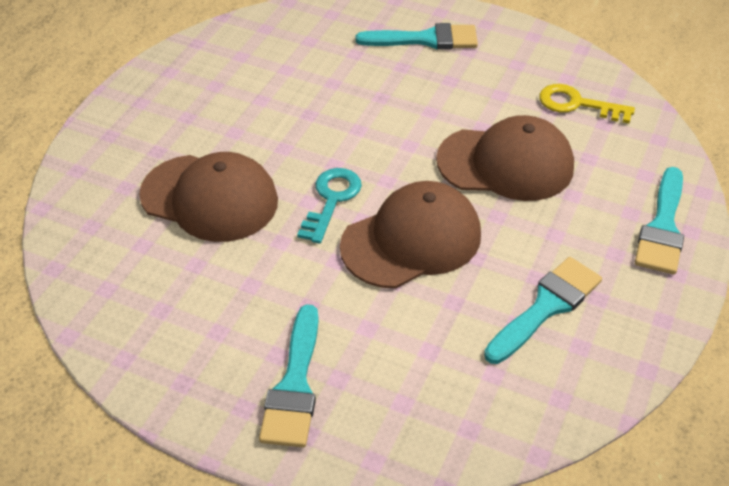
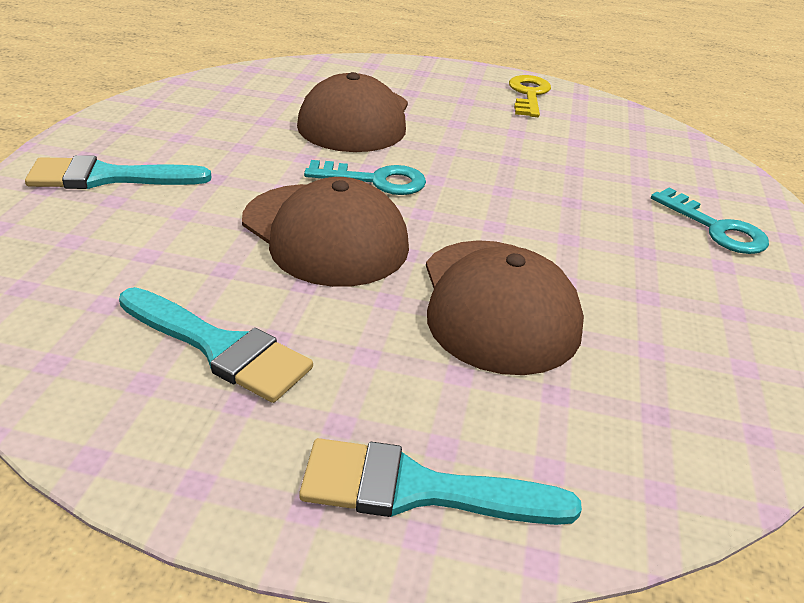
camera: 75 degrees right, 10 degrees down
(425, 39) = (715, 228): turquoise brush -> turquoise key
(577, 104) = (684, 380): yellow key -> yellow key (529, 95)

